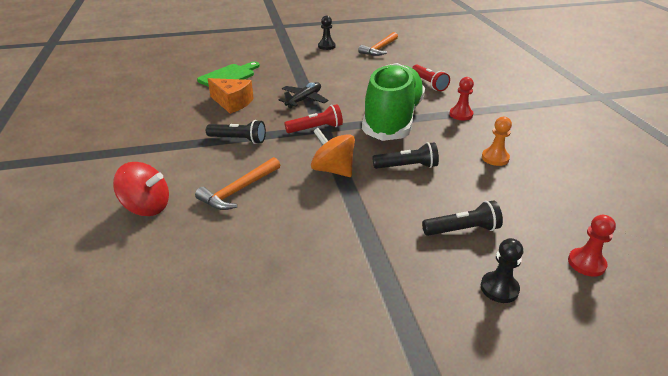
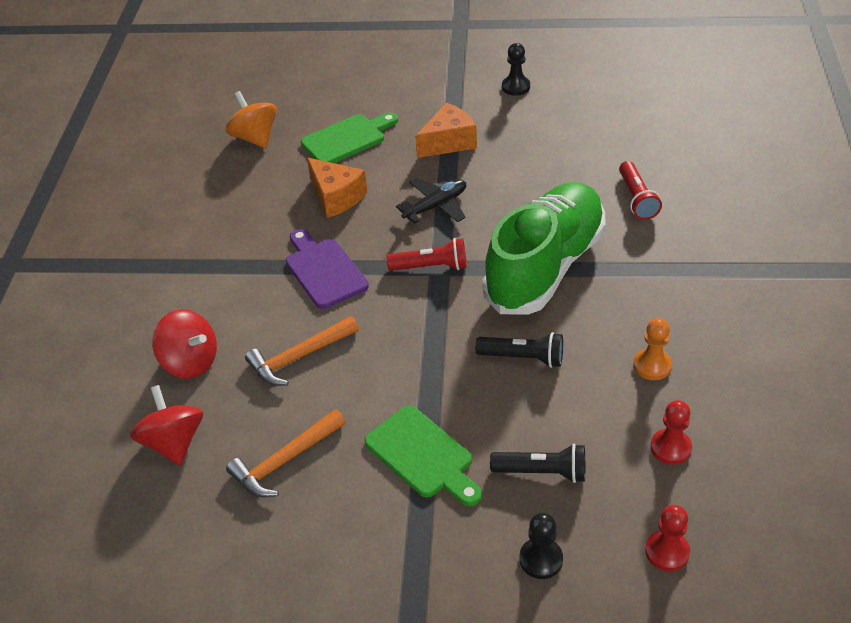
camera: 20 degrees right, 10 degrees up
(145, 265) = (174, 442): none -> red spinning top
(238, 140) = (324, 270): black flashlight -> purple cutting board
(297, 71) = (448, 142): none -> orange cheese
(333, 170) = (424, 345): orange spinning top -> orange spinning top (255, 138)
(366, 236) = (423, 455): none -> green cutting board
(379, 49) = (598, 104): orange hammer -> orange hammer (285, 461)
(461, 114) = (650, 273): red pawn -> red pawn (670, 448)

